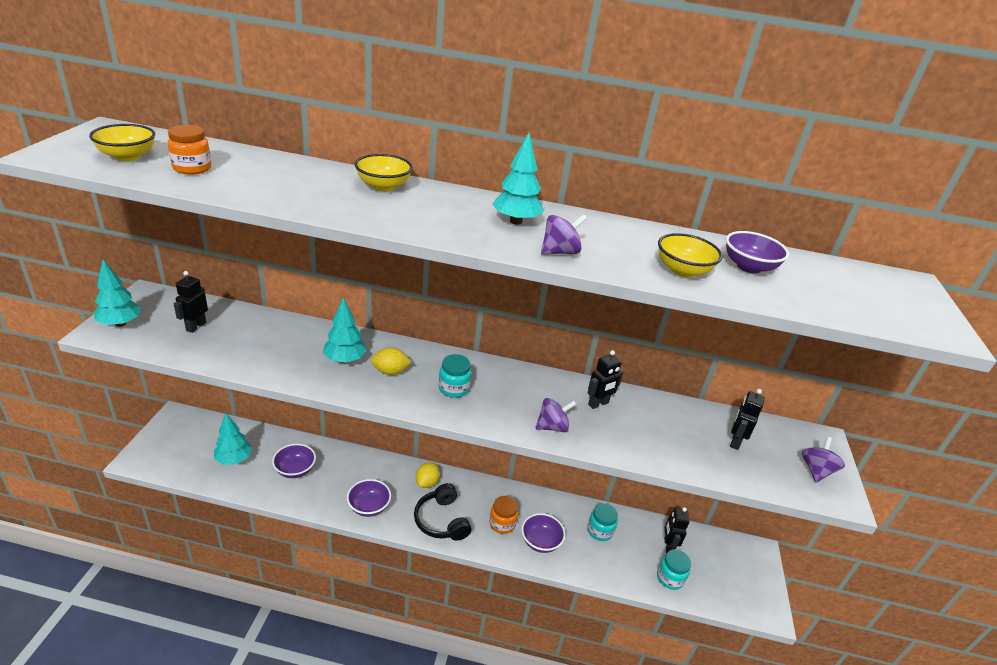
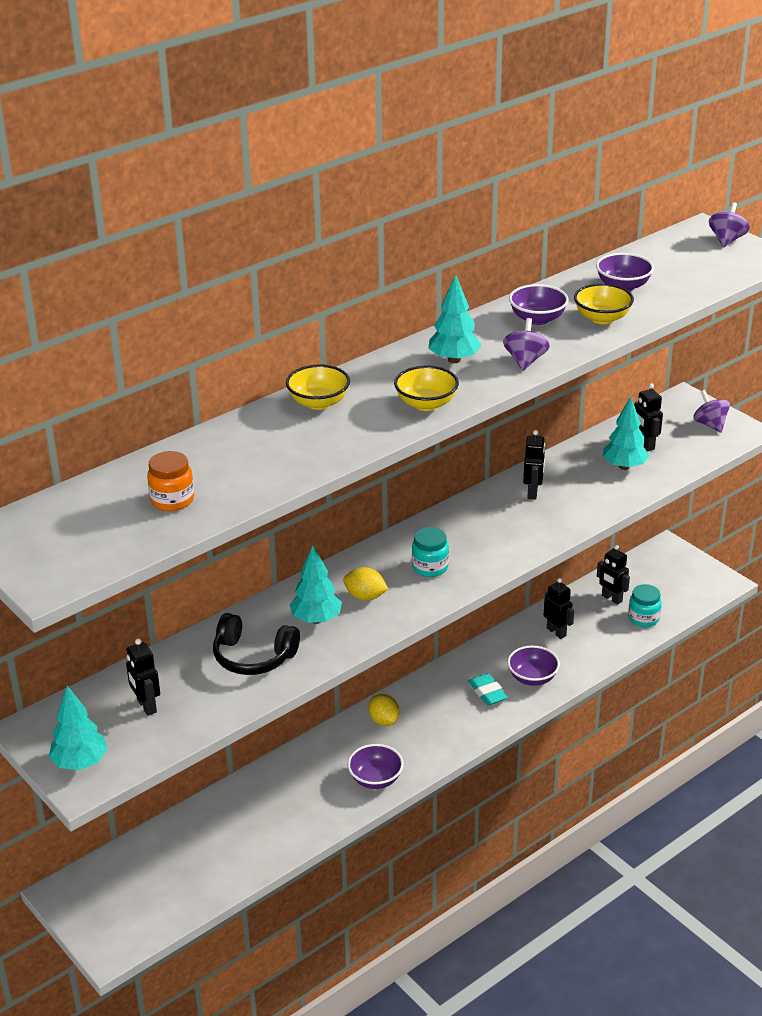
camera: 45 degrees left, 0 degrees up
(127, 156) = (101, 533): yellow bowl -> yellow bowl (426, 404)
(234, 459) = (196, 862): turquoise tree -> turquoise tree (624, 466)
(295, 470) = (264, 816): purple bowl -> purple bowl (537, 319)
(390, 371) = (365, 597): yellow lemon -> yellow lemon turned 75 degrees clockwise
(441, 520) = (444, 733): black headphones -> black headphones (253, 656)
(502, 523) = (487, 692): orange jar -> turquoise eraser
(552, 427) = (536, 533): purple spinning top -> purple spinning top (727, 240)
(600, 531) = (556, 632): turquoise jar -> black robot

